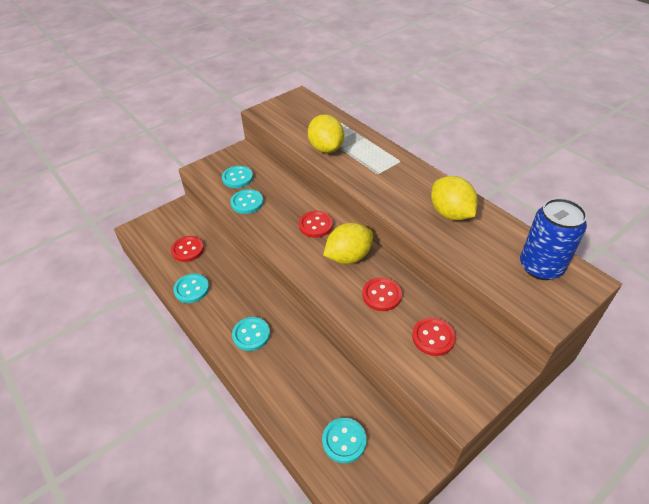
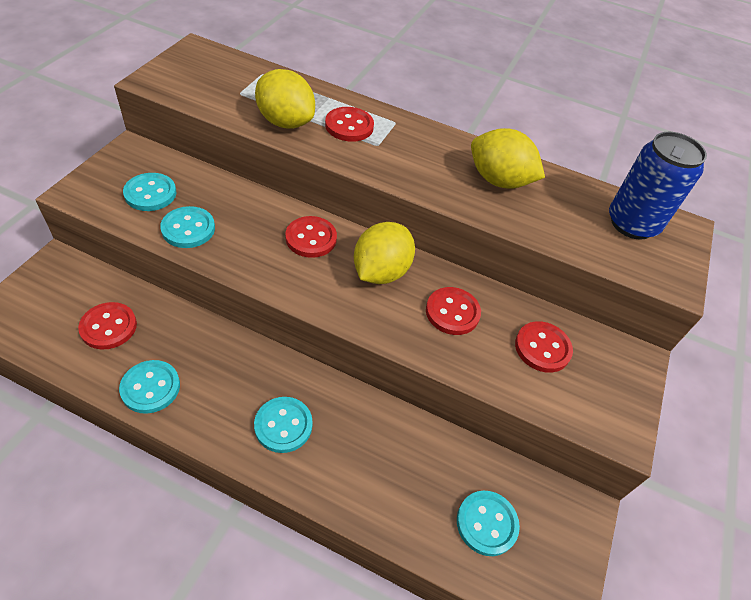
camera: 35 degrees left, 5 degrees up
(366, 158) = (349, 126): none -> red button

